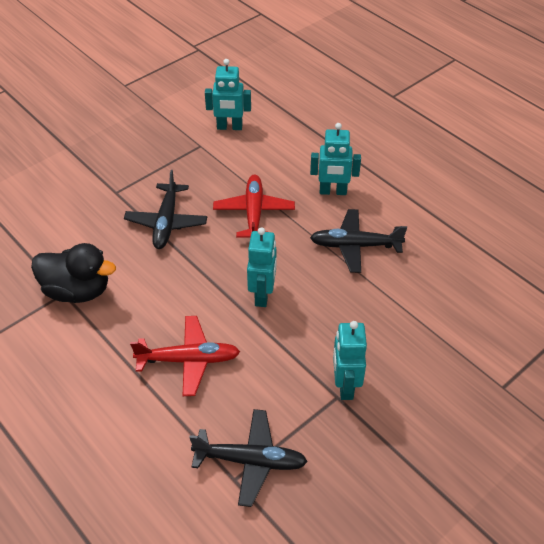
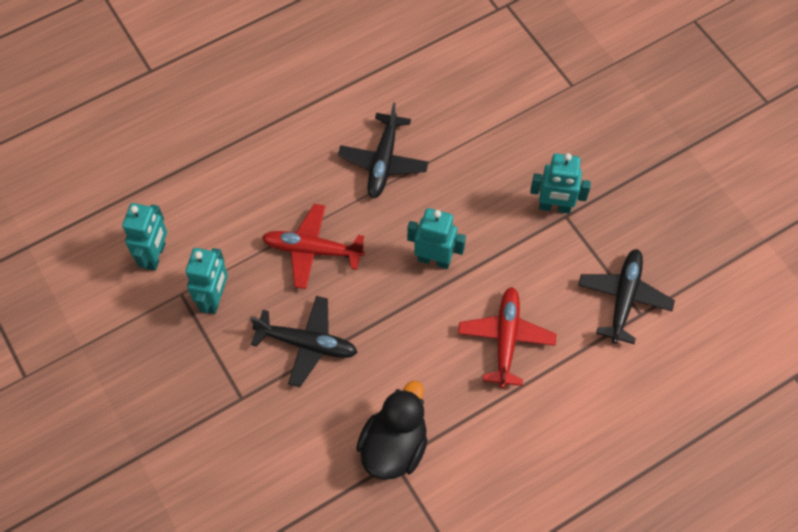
camera: 80 degrees left, 15 degrees up
(333, 192) = (298, 166): turquoise robot -> turquoise robot (215, 299)

